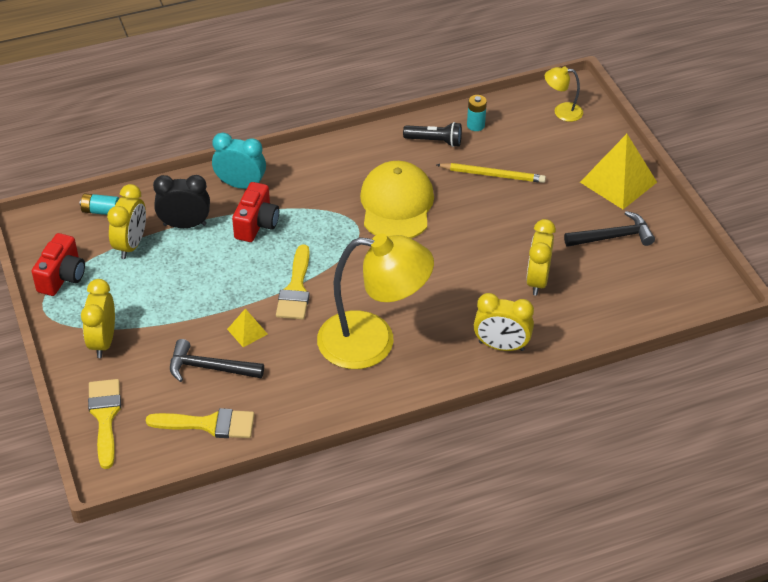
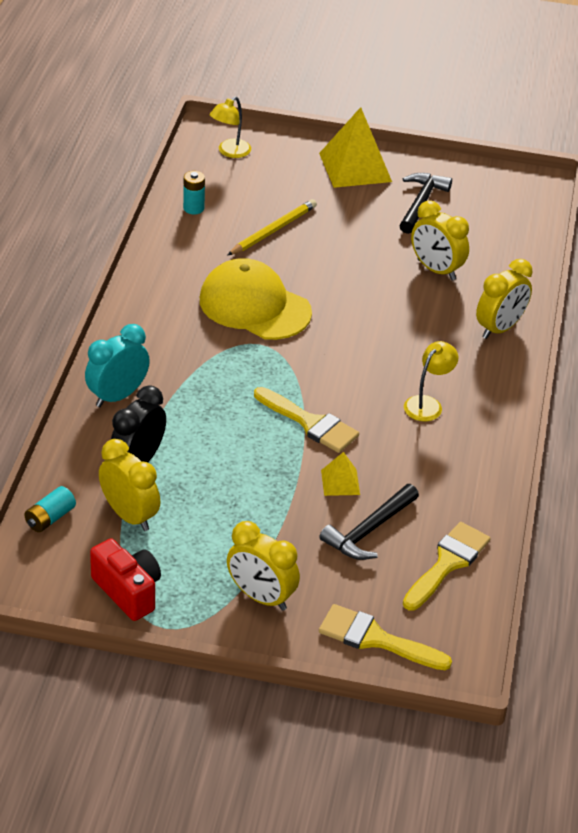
camera: 60 degrees left, 5 degrees down
(256, 224) = (189, 410): red camera -> none
(373, 342) = (427, 404): yellow lamp -> yellow lamp, size x0.43
(435, 141) = (189, 242): black flashlight -> none

